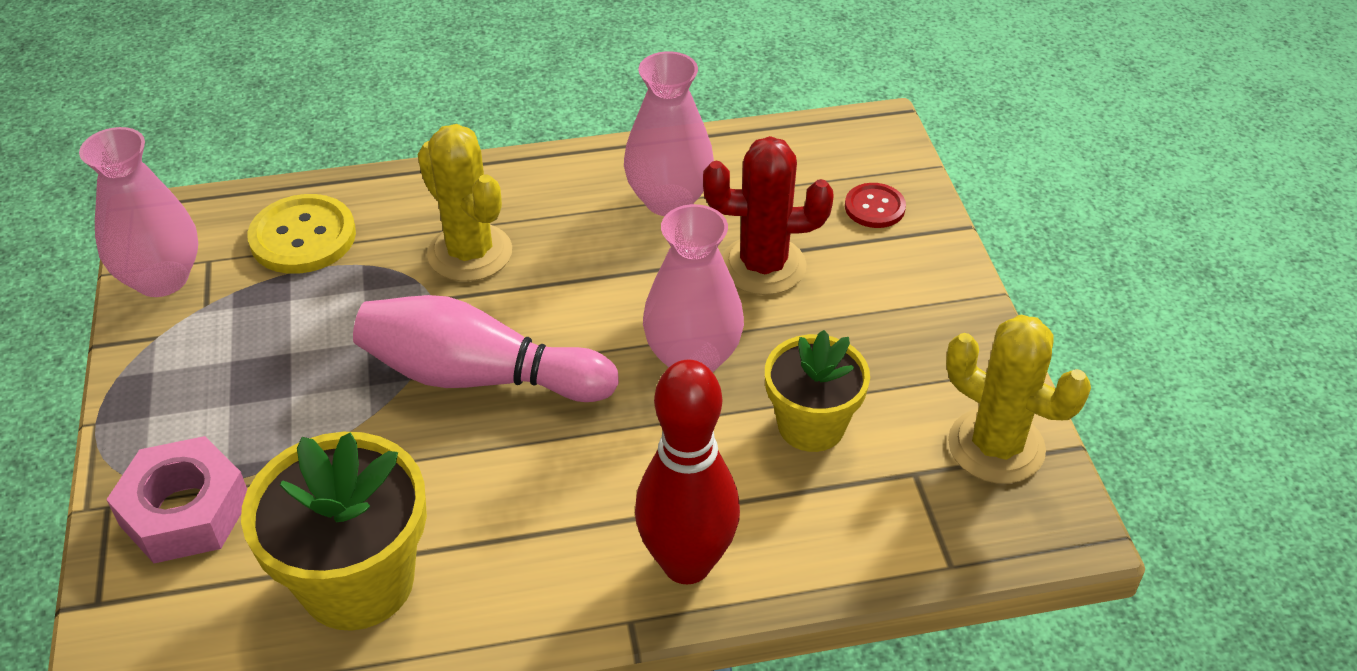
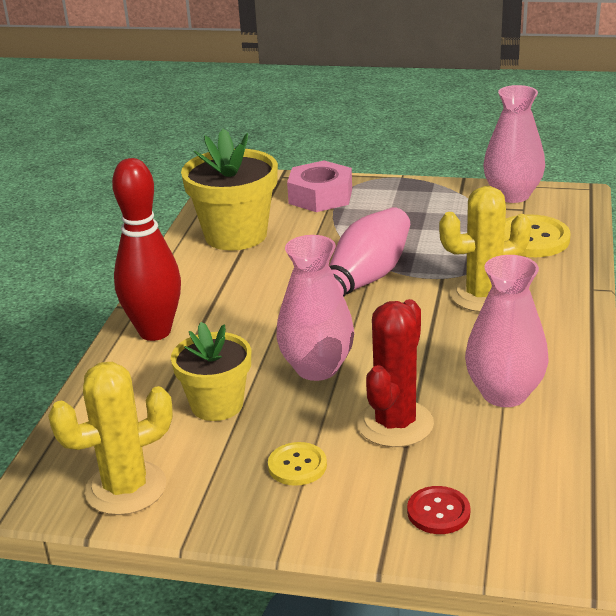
camera: 115 degrees right, 15 degrees down
(872, 320) = (297, 465): none -> yellow button

